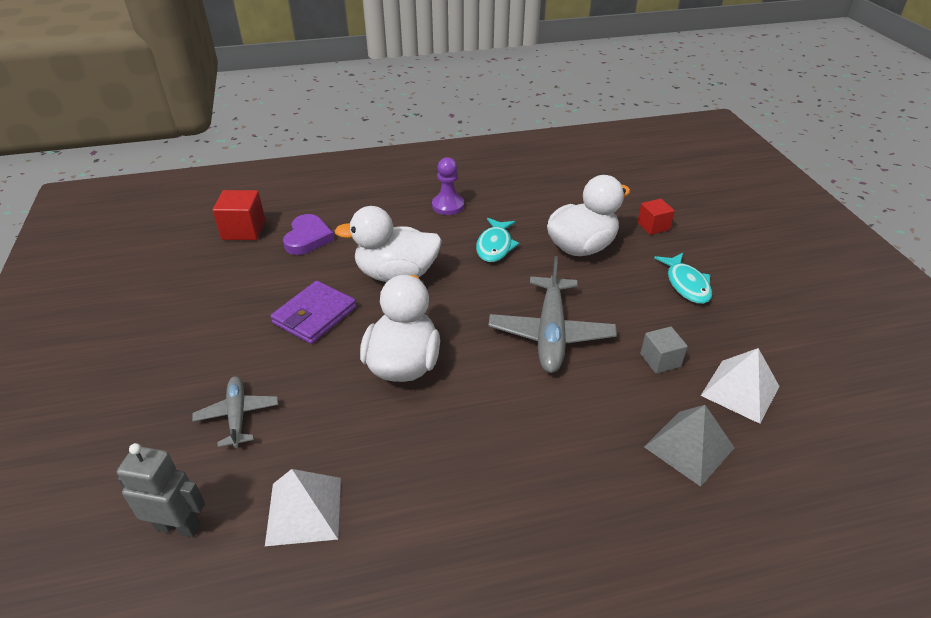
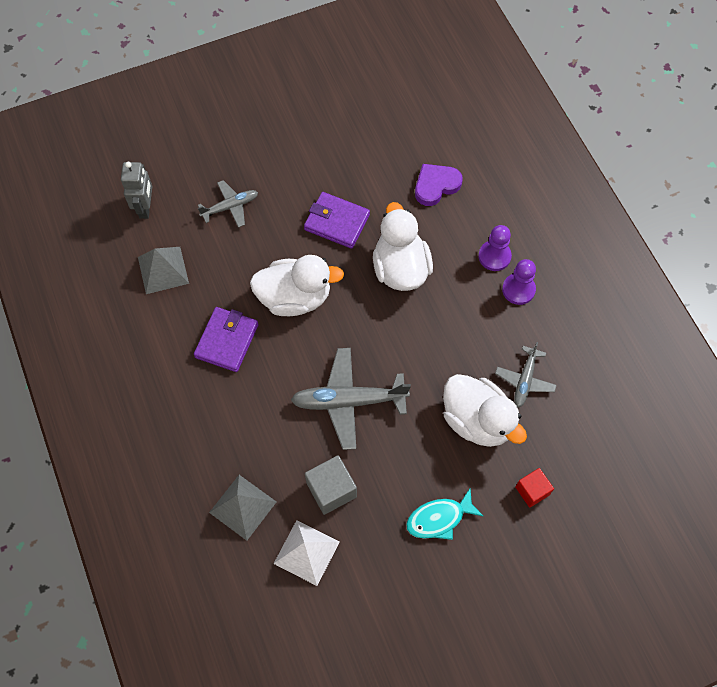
camera: 80 degrees right, 25 degrees up
(243, 230) = (436, 133): red cube -> none
(304, 510) = (163, 270): white pyramid -> grey pyramid
(308, 238) = (436, 186): purple heart -> purple heart turned 150 degrees clockwise
(407, 214) = (494, 256): none -> purple pawn
(446, 440) = (227, 341): none -> purple wallet
(495, 246) = (461, 342): turquoise fish -> none
(542, 215) = (525, 380): none -> grey plane
(660, 360) = (331, 490): grey cube -> grey cube, size x1.50

